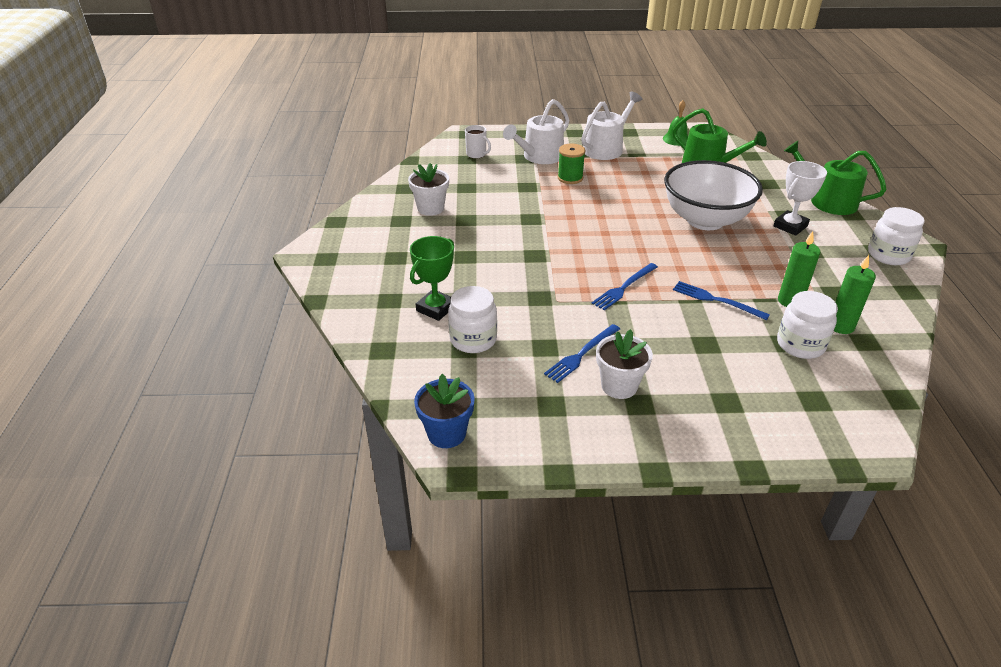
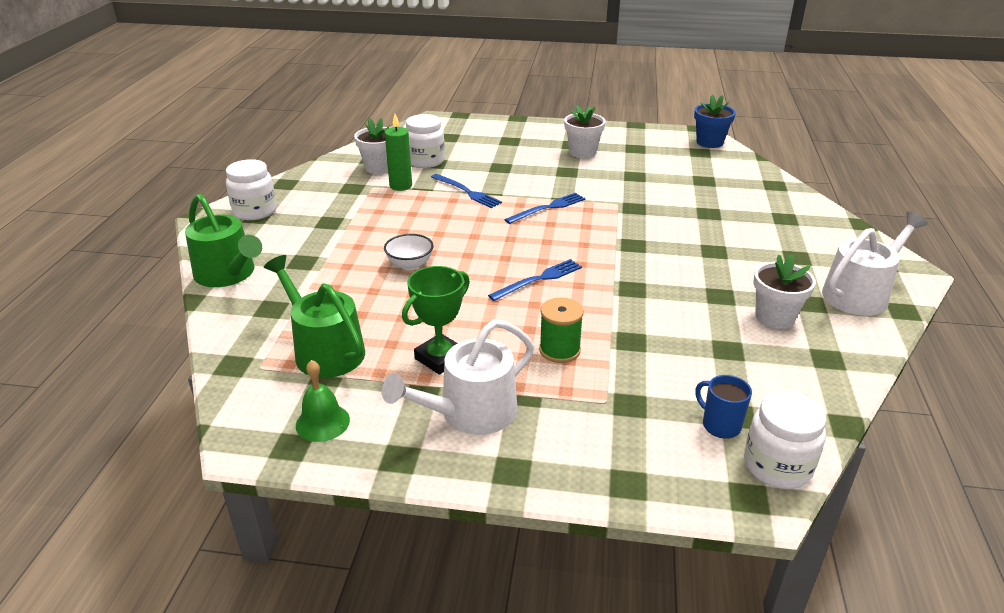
camera: 170 degrees left, 5 degrees down
(436, 308) = (735, 208): green trophy -> green trophy (440, 358)
(473, 339) = (696, 184): white jar -> white jar (777, 466)
(476, 154) = (720, 425): white mug -> blue mug
(539, 156) = (600, 405): white watering can -> white watering can (860, 294)
(581, 354) = (605, 169): blue fork -> blue fork (539, 279)
(705, 220) = (410, 265): white bowl -> white bowl, size x0.41
(790, 226) = (316, 248): white trophy -> none
(840, 326) = (379, 168): green candle -> white flower pot

